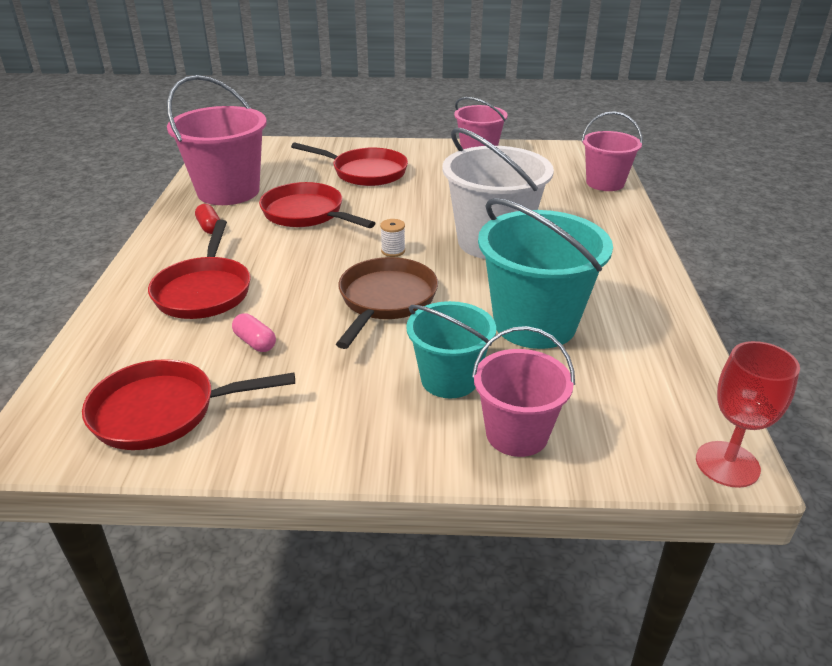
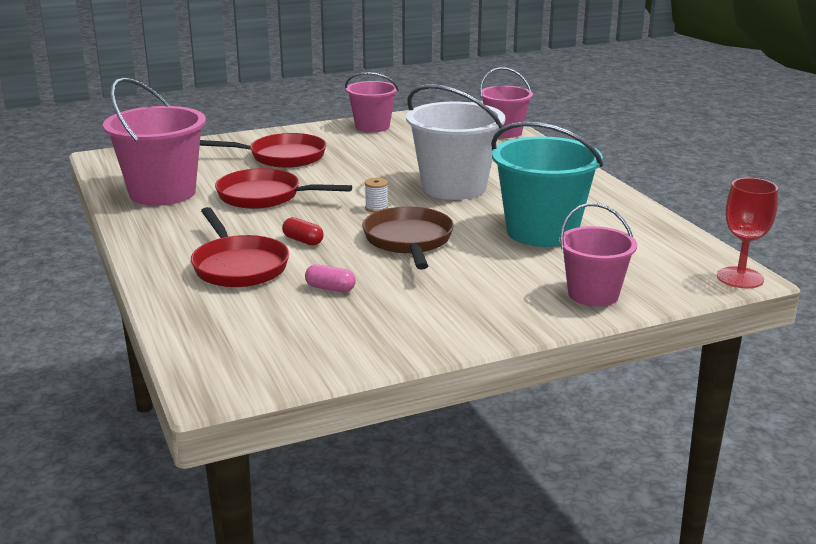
camera: 25 degrees left, 10 degrees down
(162, 411) = (307, 345): red pan -> none
(209, 227) = (181, 222): red capsule -> red capsule (303, 241)
(449, 379) = (513, 276): turquoise bucket -> none

